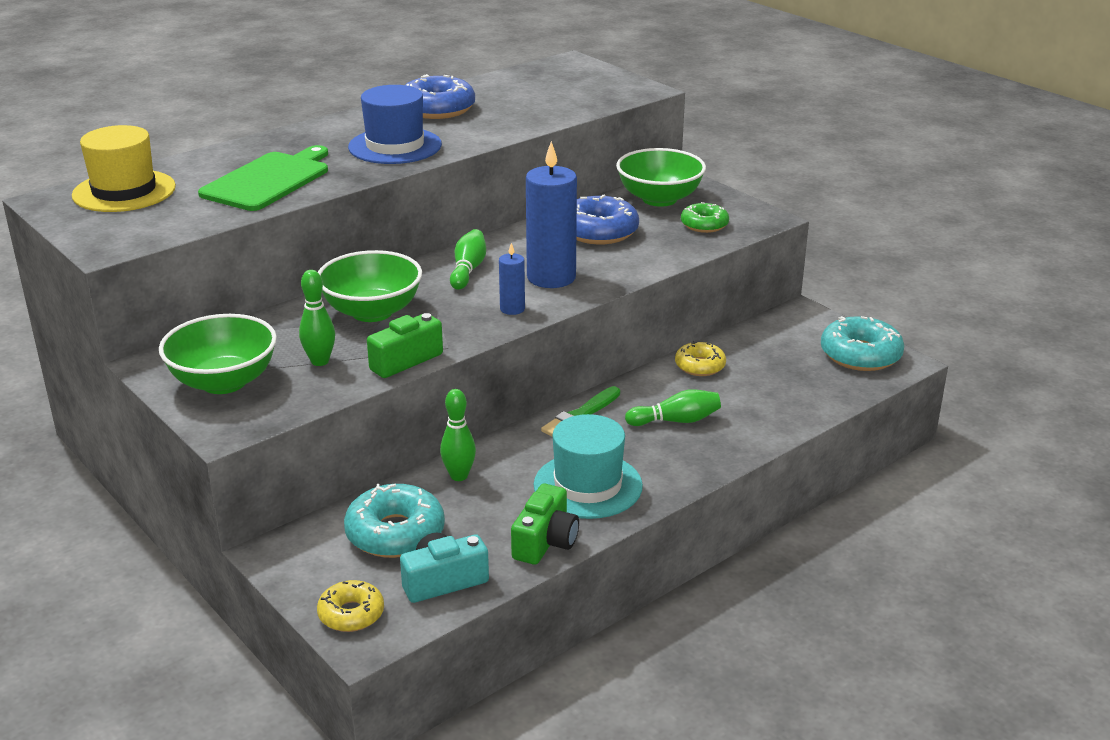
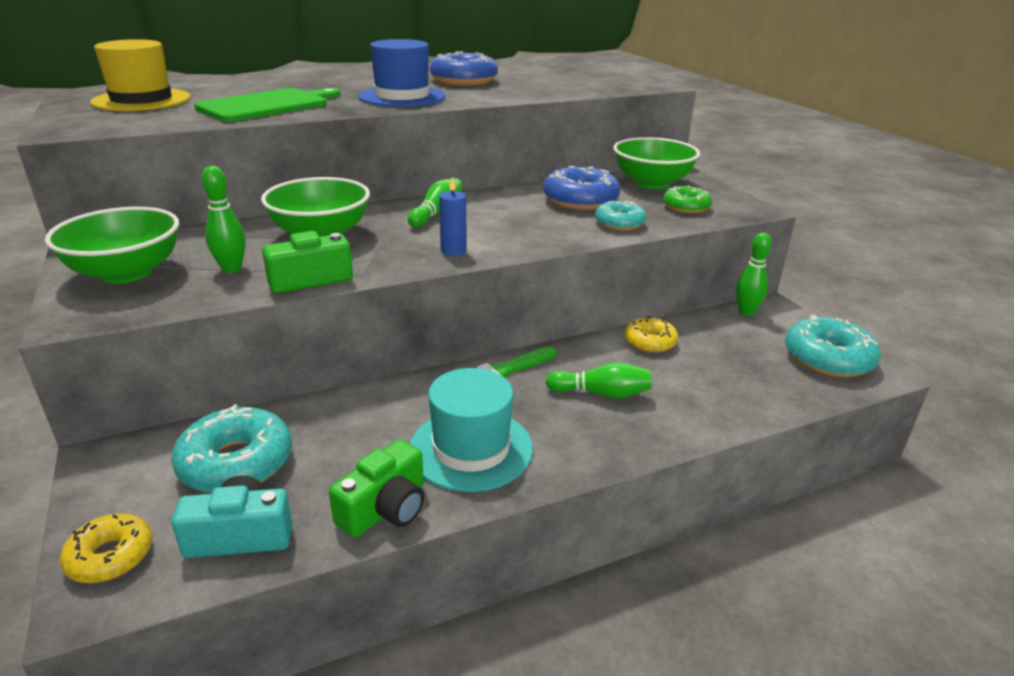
camera: 15 degrees right, 0 degrees up
(459, 476) = (345, 411): green bowling pin -> green bowling pin (746, 312)
(551, 277) = (510, 230): blue candle -> none
(650, 254) = (619, 223): none -> turquoise donut

